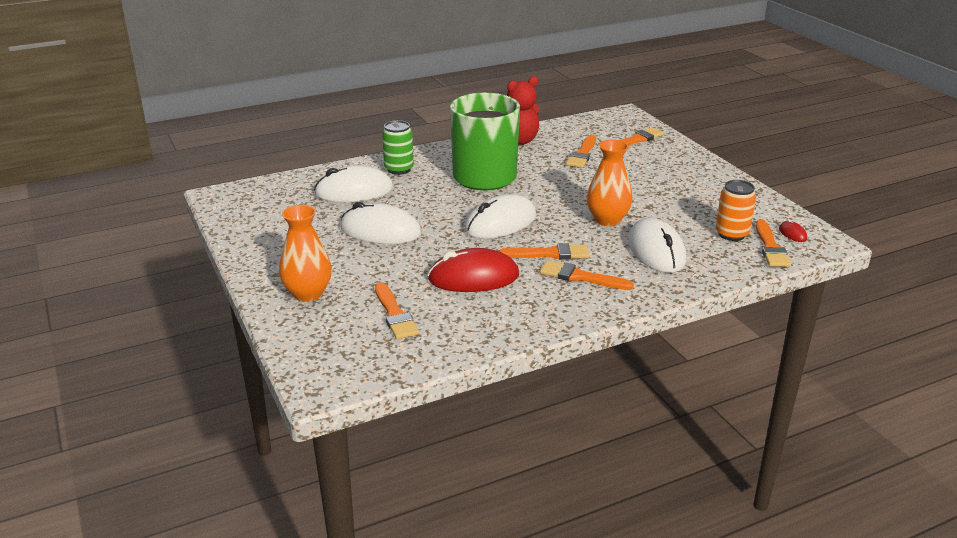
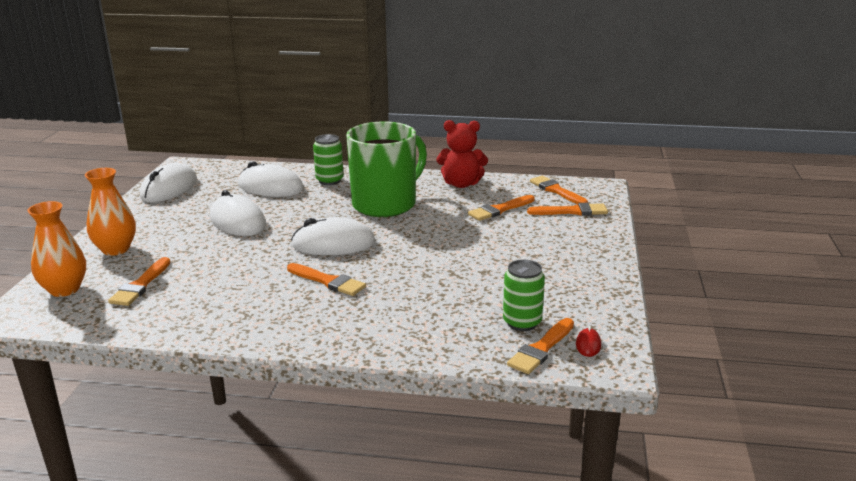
camera: 35 degrees right, 5 degrees down
(473, 277) = (239, 279): red mouse -> none
(580, 277) = (320, 309): orange brush -> orange brush (556, 191)
(607, 220) = (425, 270): orange vase -> orange vase (64, 289)
(656, 251) = (423, 311): white mouse -> white mouse (169, 188)
(731, 234) = (522, 322): orange can -> green can

